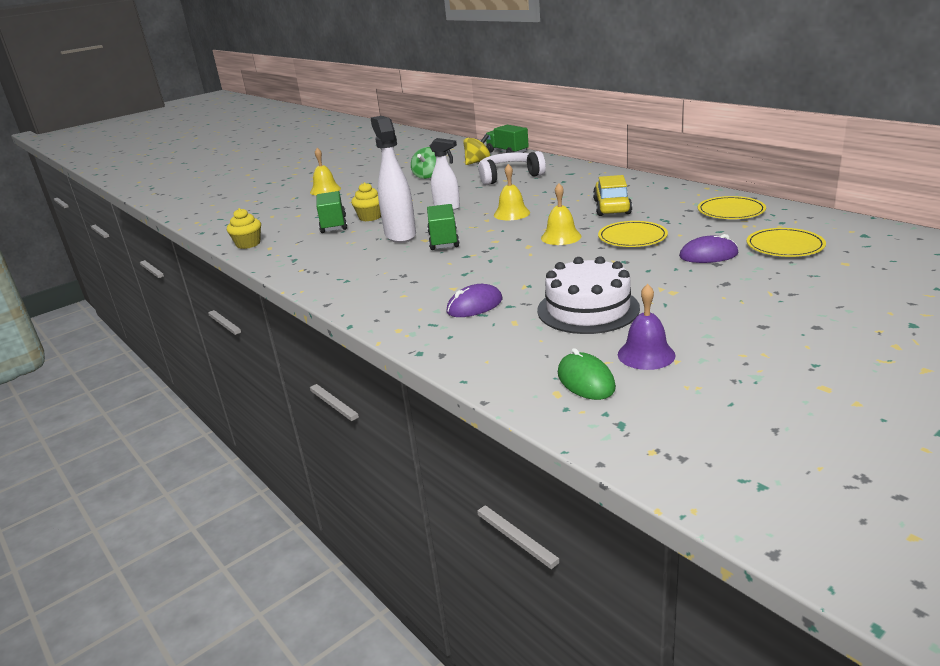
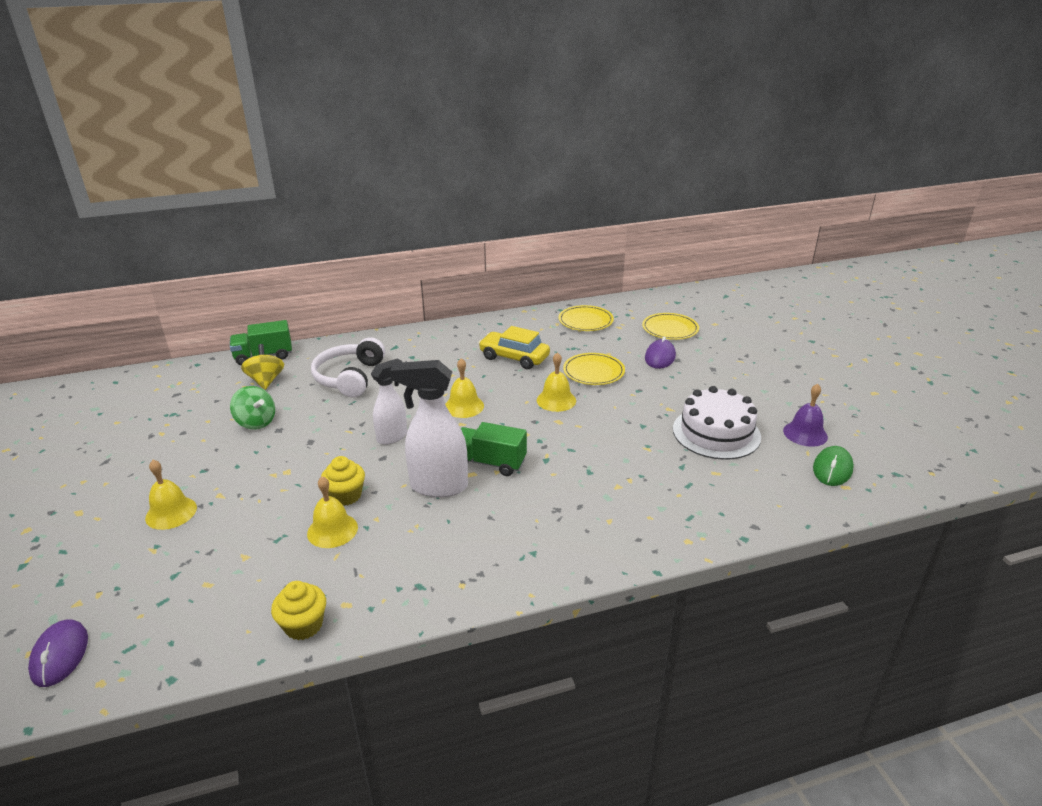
camera: 70 degrees left, 5 degrees up
(333, 225) = (332, 530): green truck -> yellow bell
(474, 306) = (668, 484): purple mouse -> purple mouse (60, 655)
(586, 381) = (832, 469): green mouse -> green mouse turned 60 degrees counterclockwise

